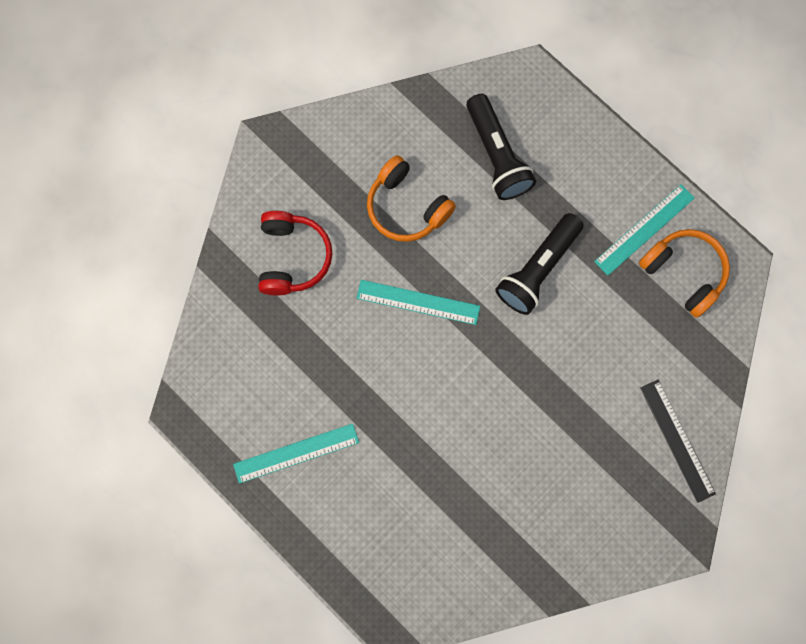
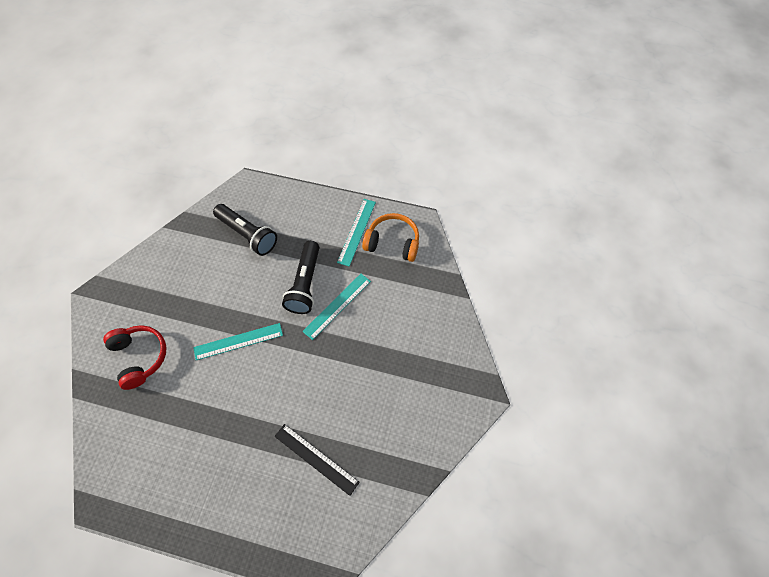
camera: 30 degrees left, 15 degrees down
(296, 453) = (197, 486): turquoise ruler -> turquoise ruler (337, 306)
(406, 207) = (204, 290): orange headphones -> none
(677, 440) = (444, 336): black ruler -> black ruler (316, 458)

